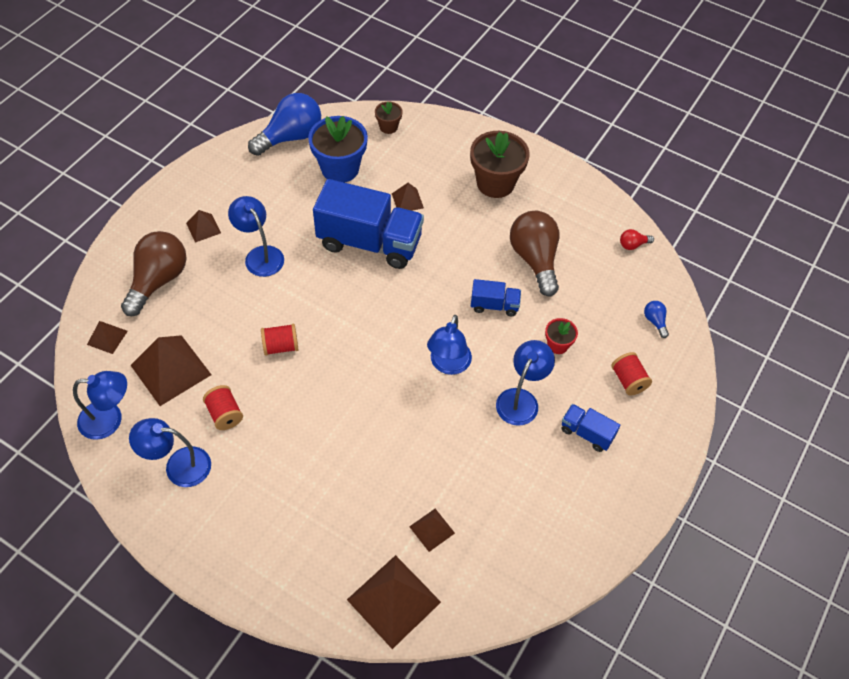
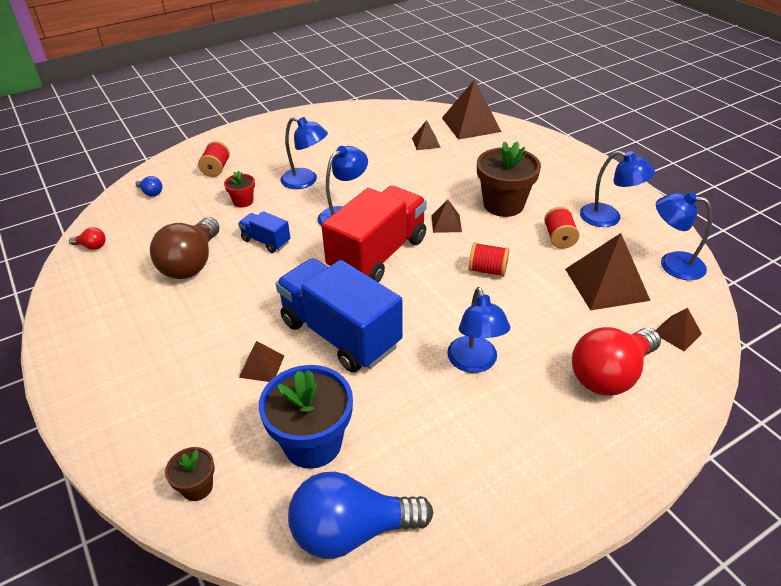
camera: 150 degrees left, 15 degrees down
(158, 280) = (610, 375): brown light bulb -> red light bulb
(203, 228) = (538, 423): brown pyramid -> brown pyramid (446, 223)
(386, 328) = (378, 254): none -> red truck
(495, 183) = (145, 350): brown flower pot -> brown flower pot (503, 204)
(521, 399) = (306, 181): blue lamp -> blue lamp turned 120 degrees counterclockwise
(586, 433) = (278, 154): blue truck -> none
(655, 321) = (151, 193): blue light bulb -> blue light bulb turned 60 degrees counterclockwise

